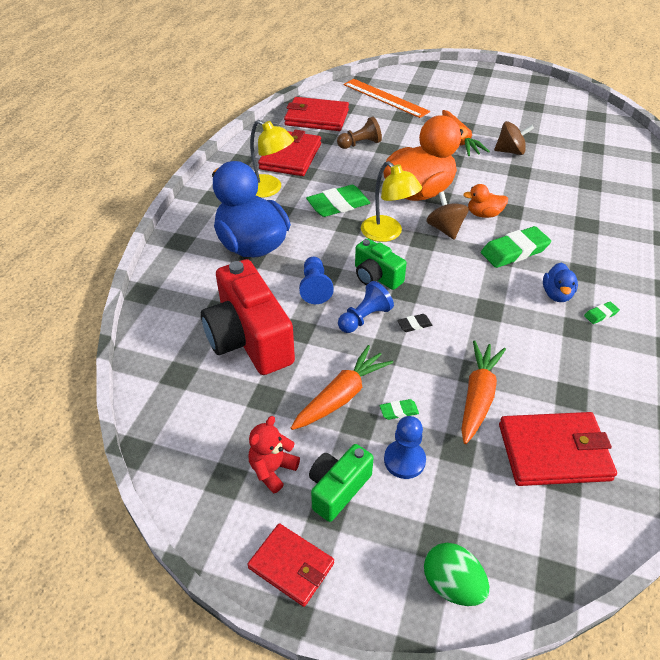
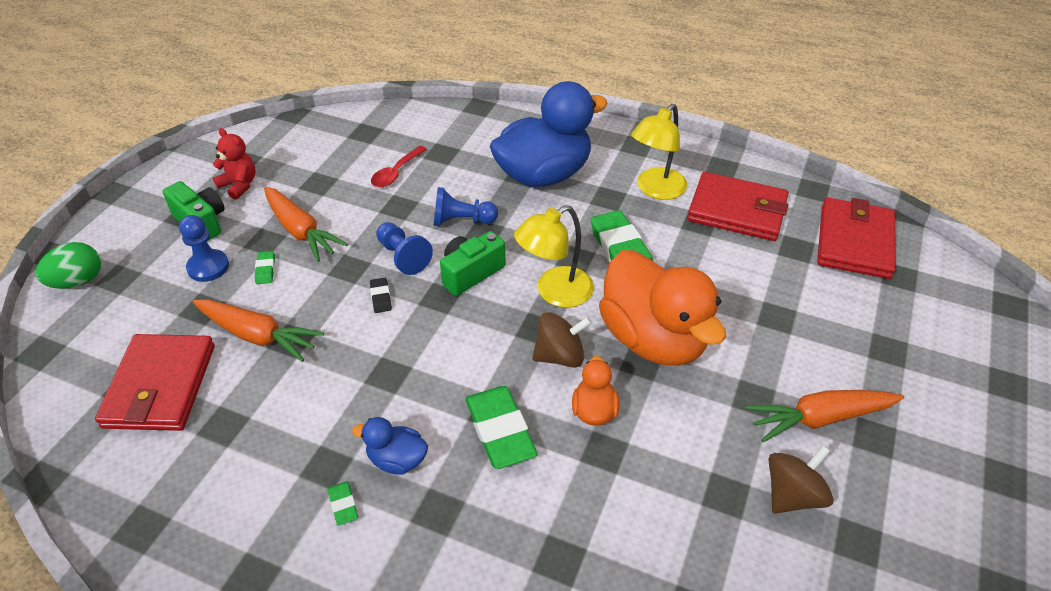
camera: 95 degrees right, 0 degrees up
(249, 339) = (396, 173): red camera -> red spoon
(291, 566) = (149, 193): red wallet -> none
(360, 144) = (783, 285): brown pawn -> none
(385, 98) = (950, 332): orange ruler -> none
(510, 151) = (792, 495): brown spinning top -> brown spinning top turned 135 degrees counterclockwise

